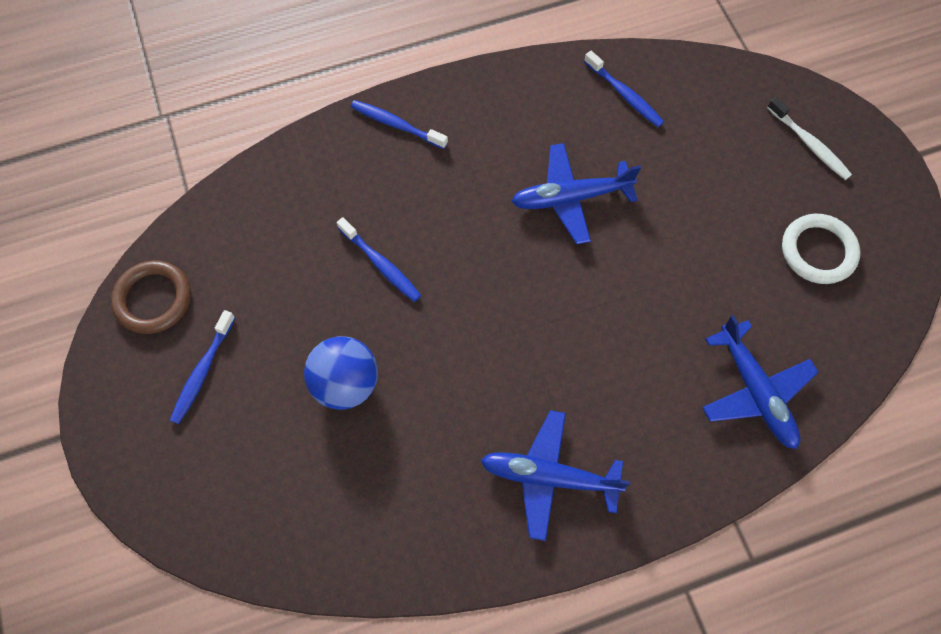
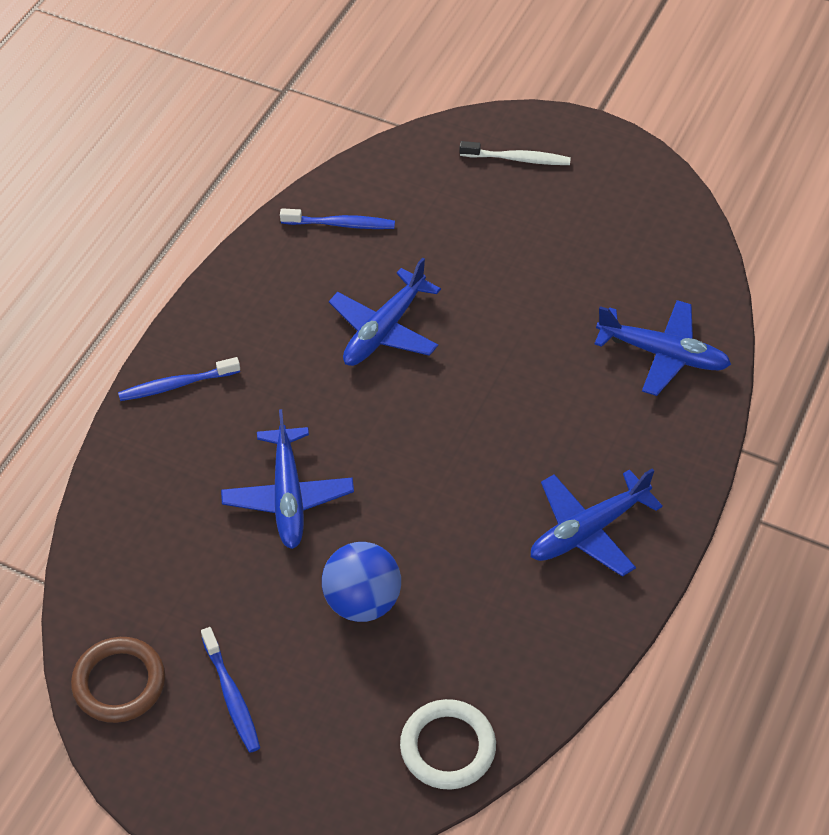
camera: 45 degrees left, 15 degrees down
(381, 264) = (288, 496): blue toothbrush -> blue plane
(818, 251) = (603, 228): white ring -> white ring (448, 747)

